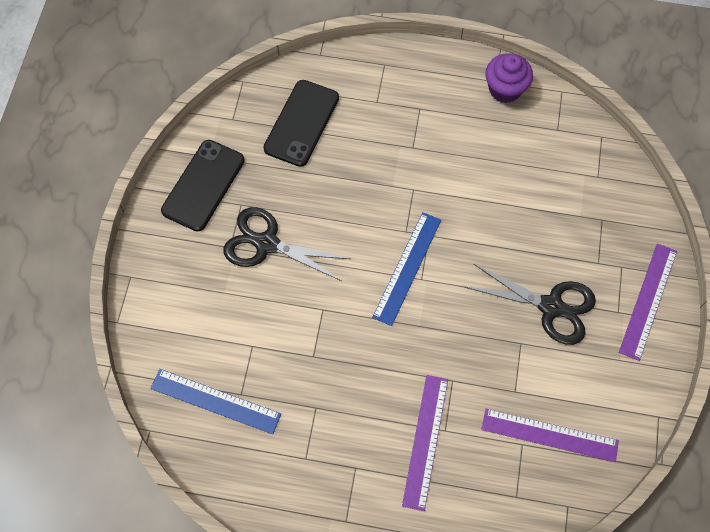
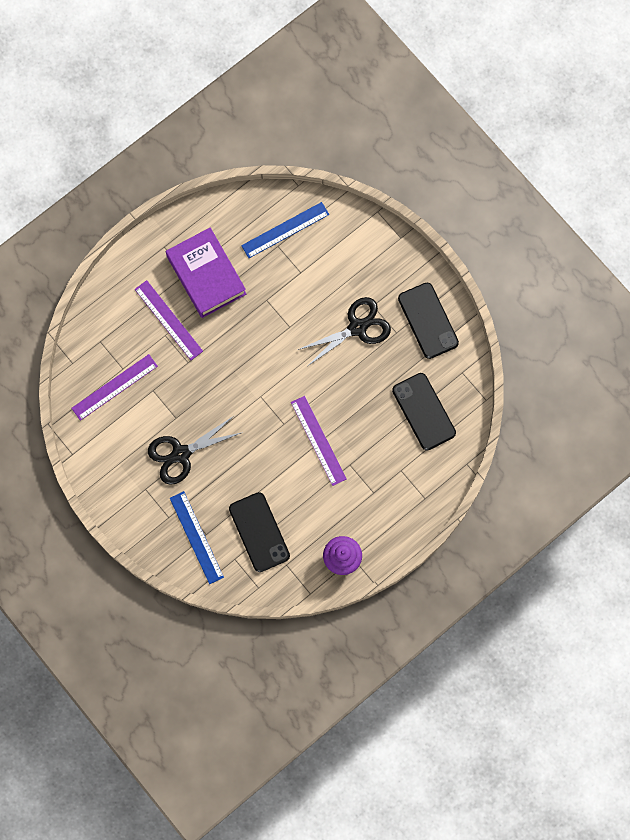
camera: 130 degrees right, 10 degrees up
(339, 443) = (206, 275): none -> purple book
(407, 268) = (274, 394): blue ruler -> blue ruler (196, 537)
(552, 175) = (259, 532): none -> black phone
(648, 301) = (136, 512): purple ruler -> purple ruler (318, 440)

